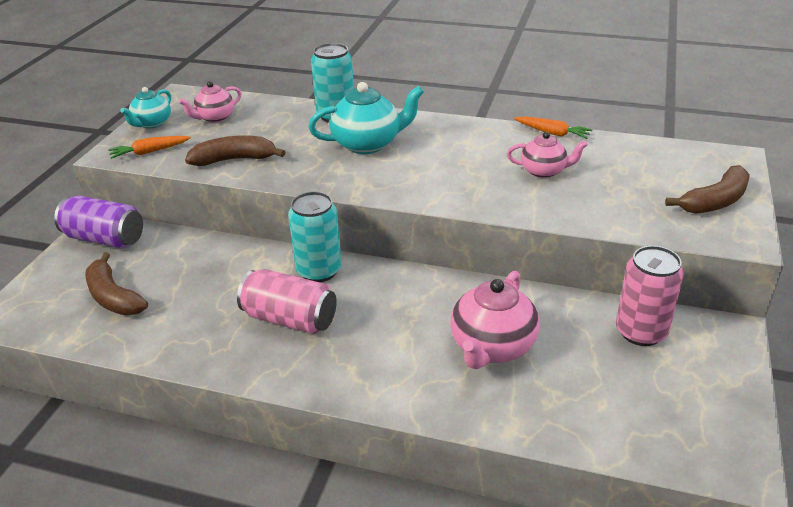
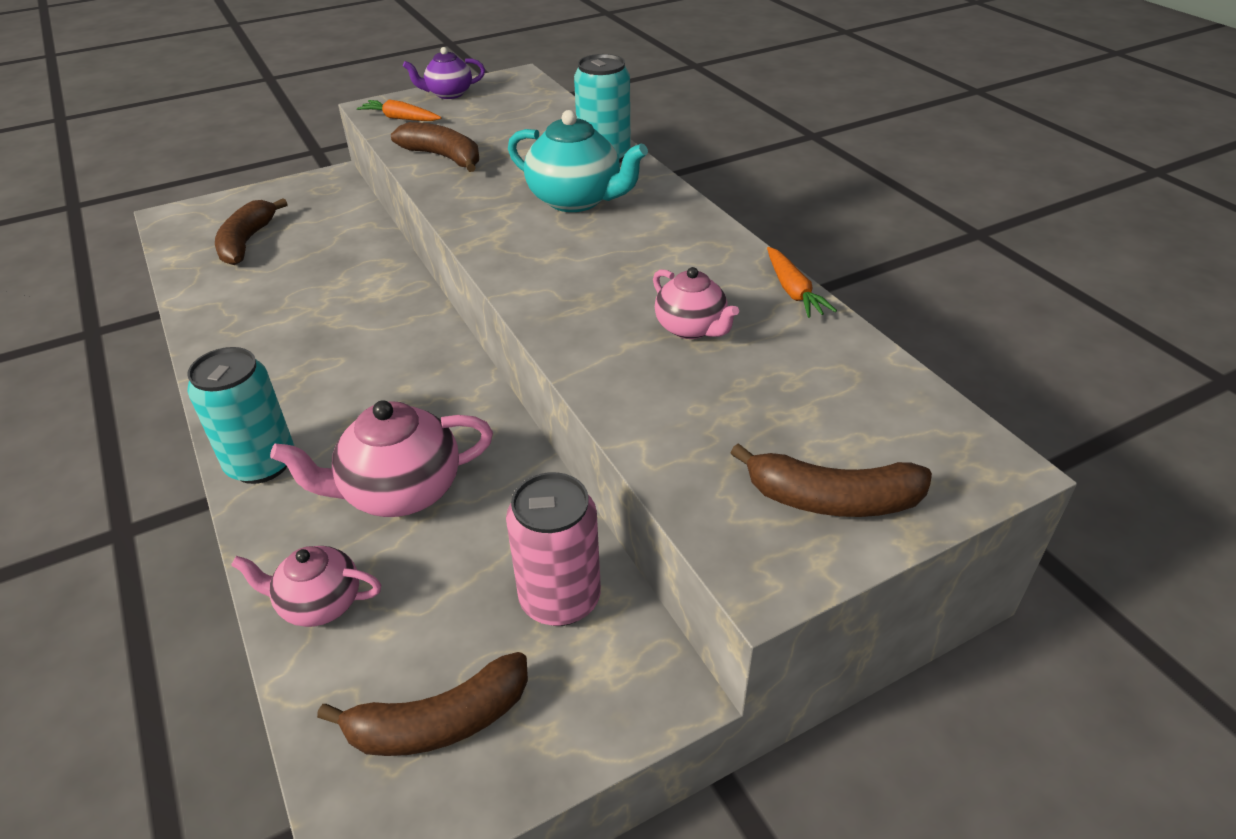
camera: 45 degrees right, 5 degrees up
(105, 239) = (320, 191): purple can -> none
(152, 123) = (448, 94): turquoise teapot -> purple teapot
(215, 118) = (502, 110): pink teapot -> pink teapot (319, 603)
(290, 319) = (311, 341): pink can -> none
(319, 271) = (403, 314): turquoise can -> turquoise can (261, 464)
(686, 411) = (439, 722): none -> brown banana

